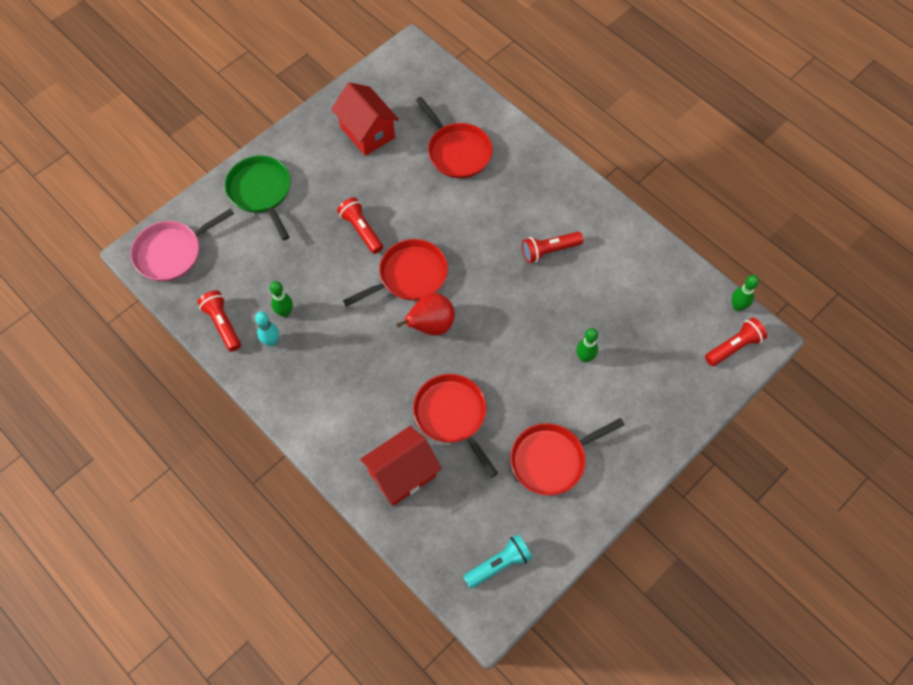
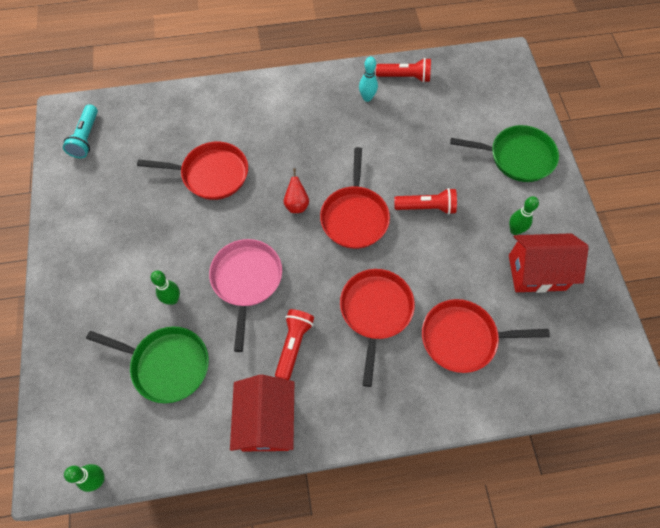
camera: 125 degrees right, 0 degrees up
(172, 253) = (493, 75): pink pan -> pink pan (246, 280)
(285, 312) = (386, 117): green bowling pin -> green bowling pin (515, 230)
(402, 474) = (198, 120): red house -> red house (266, 421)
(430, 326) = (296, 204): red pear -> red pear, size x0.62
(551, 460) = (119, 216): red pan -> red pan (375, 311)
(633, 322) = (167, 365): none -> green pan
(734, 347) = (68, 438): red flashlight -> none

